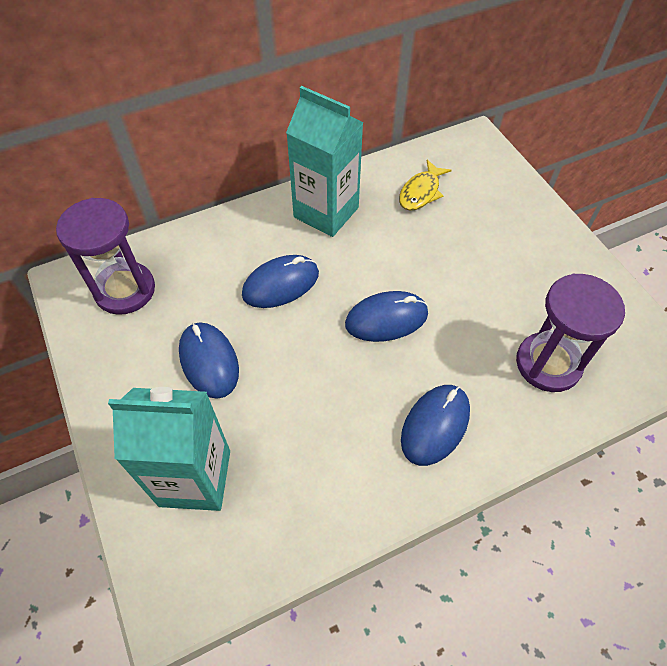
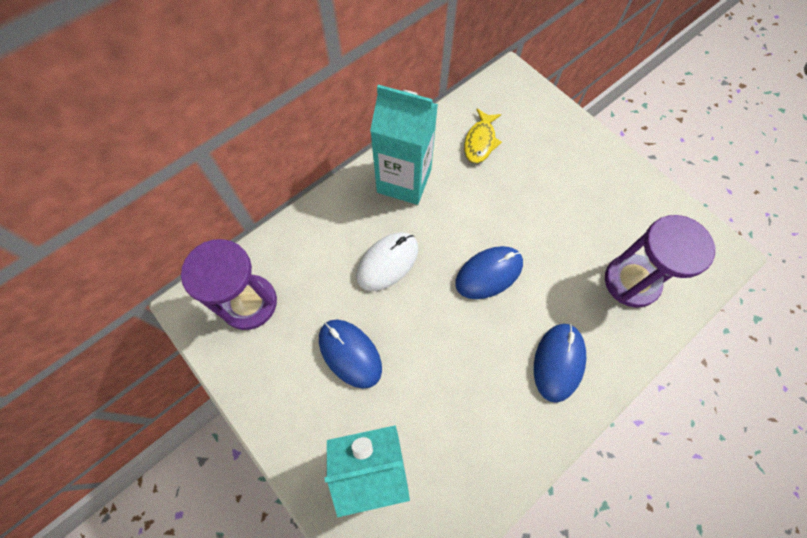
camera: 15 degrees left, 10 degrees up
(281, 284) = (387, 262): blue mouse -> white mouse

